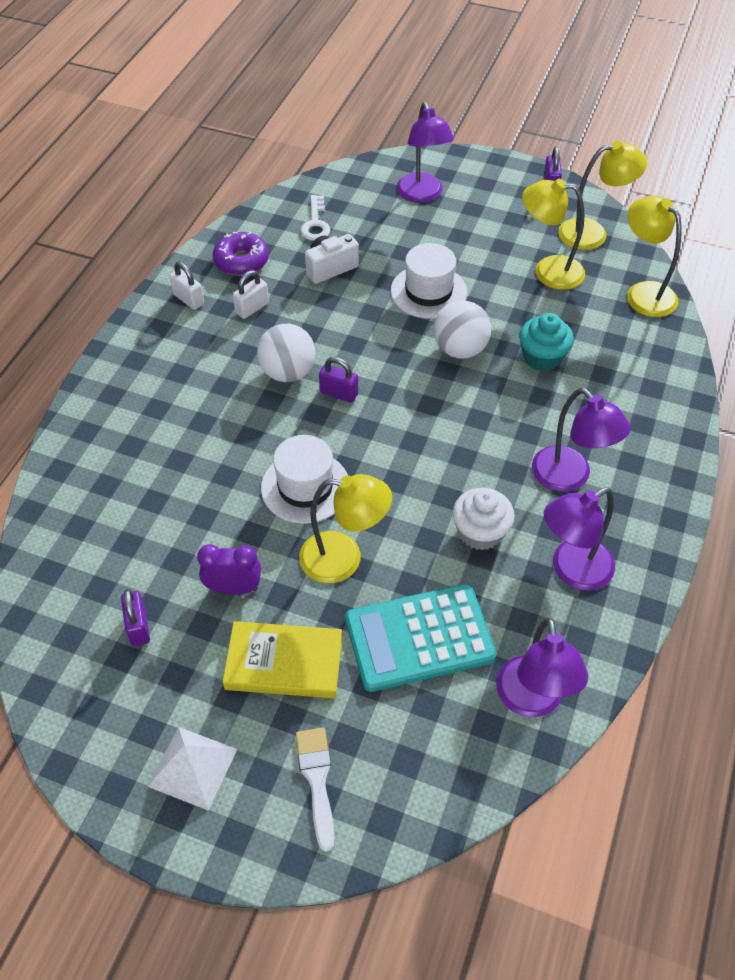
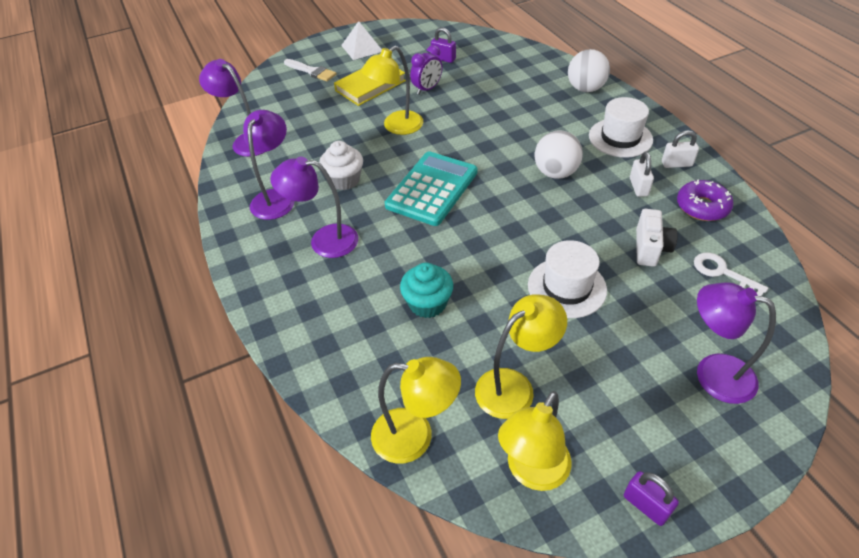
camera: 135 degrees right, 5 degrees down
(305, 487) = (457, 136): white hat -> white hat (620, 138)
(339, 393) = (512, 184): purple padlock -> none
(419, 638) = (323, 126): turquoise calculator -> turquoise calculator (432, 189)
(460, 349) = (486, 264): white ball -> white ball (585, 89)

